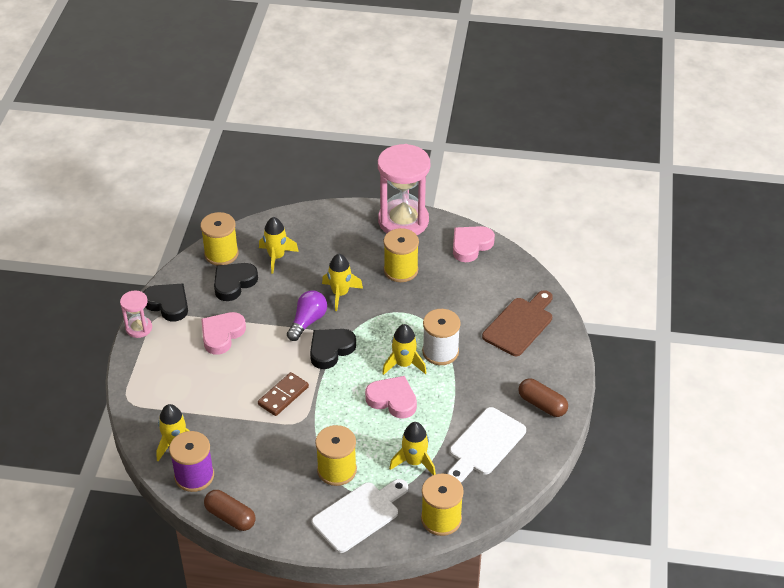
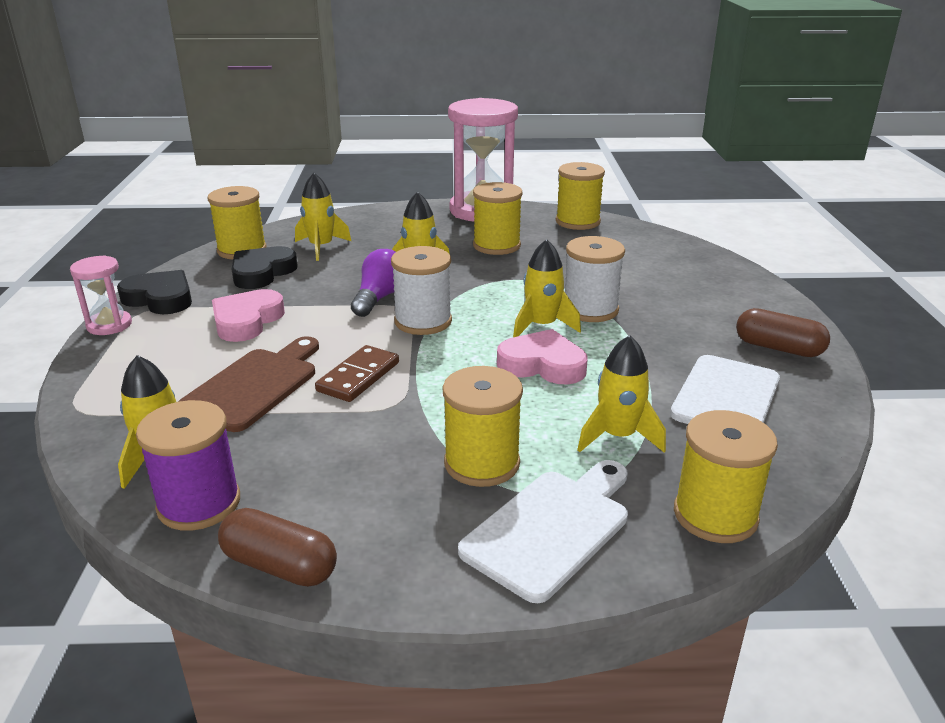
camera: 10 degrees left, 15 degrees down
(330, 350) = (423, 321): black heart -> white spool
(471, 245) = (577, 222): pink heart -> yellow spool
(520, 324) = (686, 277): brown cutting board -> brown cutting board (254, 386)

